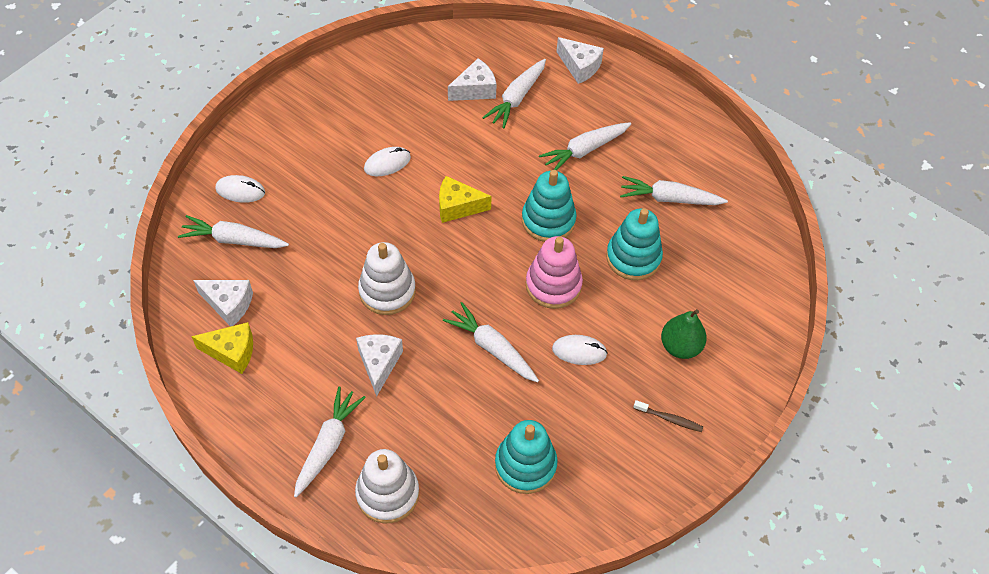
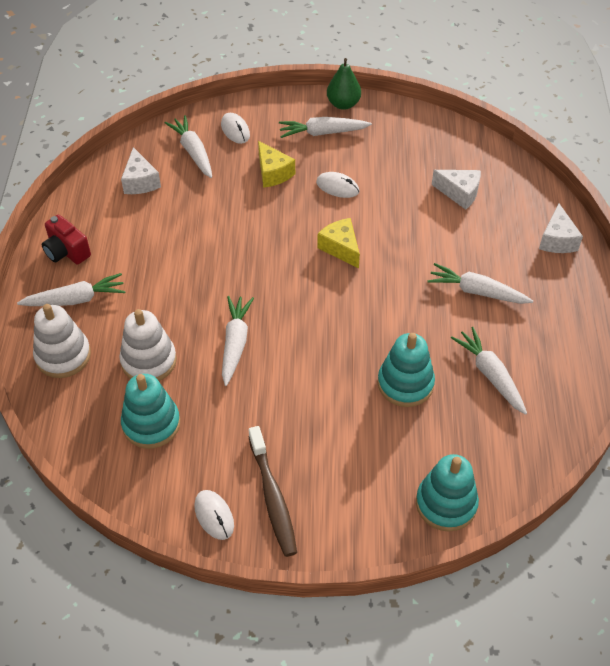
camera: 55 degrees right, 5 degrees down
(232, 352) = (105, 206): yellow cheese -> yellow cheese (273, 173)
(260, 418) = (66, 252): none -> red camera
(379, 364) = (163, 287): white cheese -> none
(387, 291) = (228, 254): white stacking toy -> white stacking toy (149, 361)
(516, 98) = (480, 221): white carrot -> white carrot (322, 133)
(548, 220) = (385, 308): turquoise stacking toy -> turquoise stacking toy (446, 504)
(553, 285) = (327, 347): pink stacking toy -> none
(579, 351) = (282, 399): white mouse -> white mouse (214, 515)
(669, 419) = (273, 497): brown toothbrush -> brown toothbrush, size x1.94
(680, 346) = (349, 466): green pear -> green pear (343, 104)

